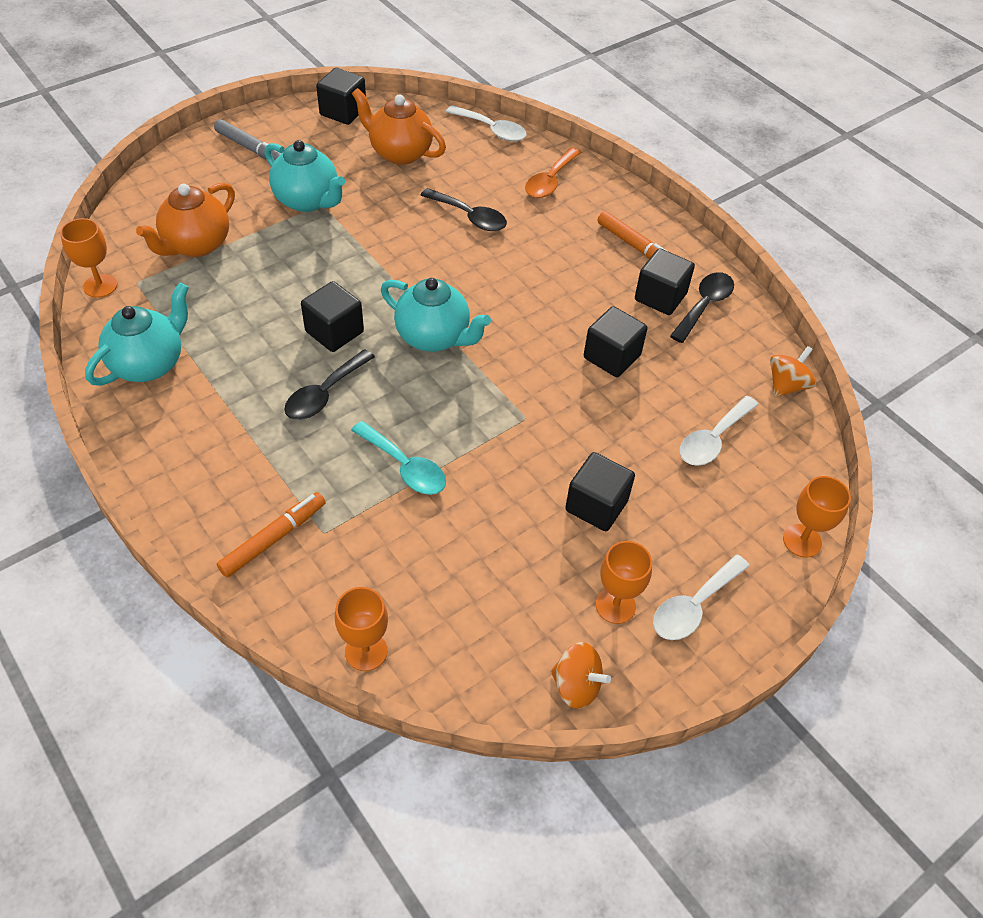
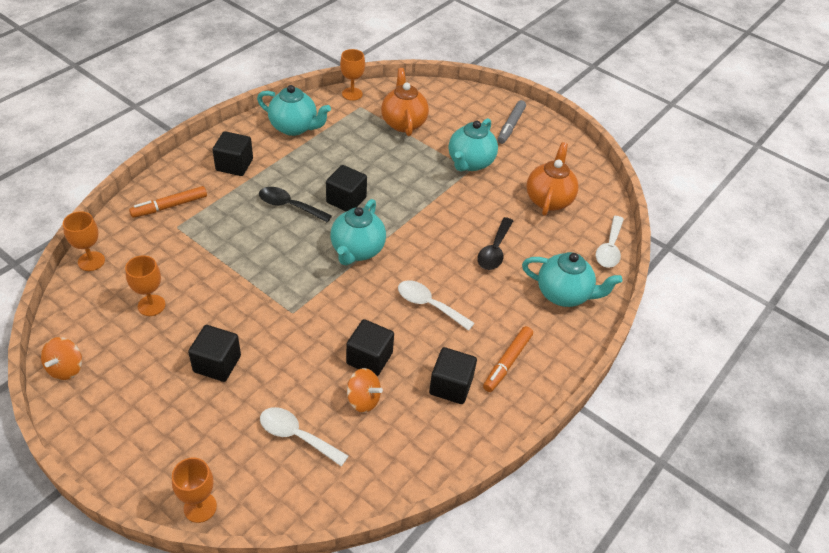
camera: 75 degrees right, 5 degrees down
(196, 245) = (403, 123): orange teapot -> orange teapot turned 60 degrees clockwise
(273, 538) = (169, 206): orange marker -> orange marker turned 120 degrees clockwise
(343, 112) = (579, 161): black cube -> black cube (234, 165)
(405, 467) = (235, 255): turquoise spoon -> none
(550, 181) = (564, 294): orange spoon -> turquoise teapot
(615, 605) = (130, 384): orange goblet -> orange goblet (151, 305)
(693, 606) = (132, 432): white spoon -> white spoon (428, 305)
(704, 305) = (452, 420): black spoon -> none
(786, 385) = (372, 491): orange spinning top -> orange spinning top (363, 400)

